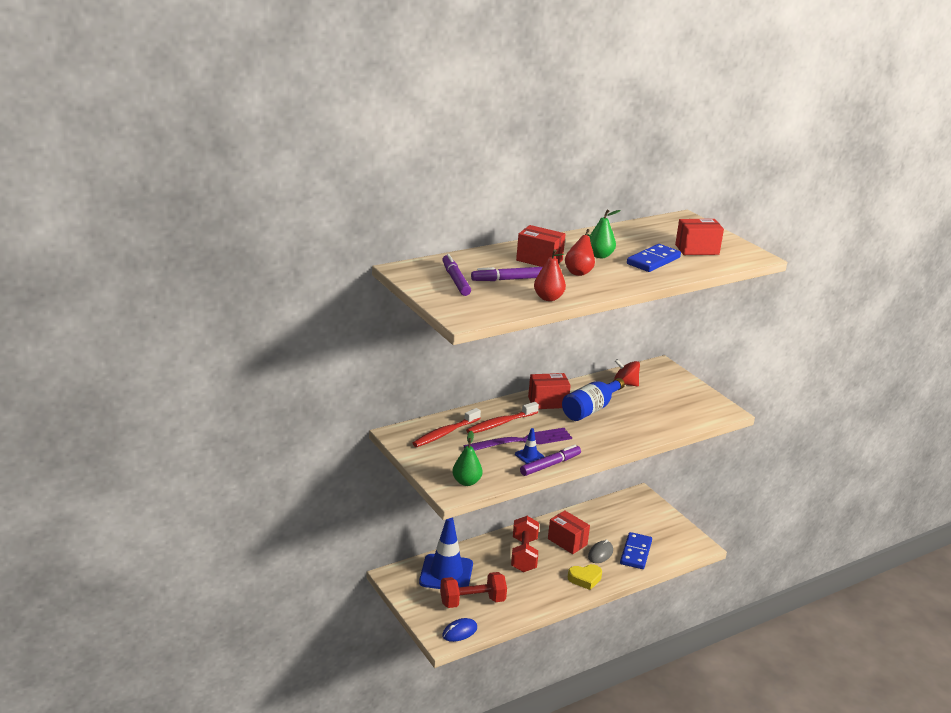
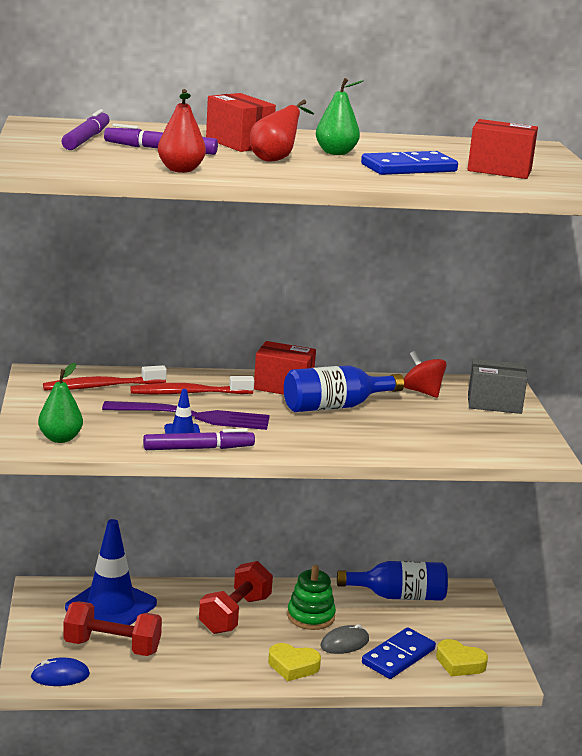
camera: 25 degrees right, 5 degrees down
(567, 542) = (310, 616): red box -> green stacking toy
(604, 511) = (399, 596): none -> blue bottle
(670, 381) = (494, 403): none -> grey box
(670, 546) = (459, 663): none -> yellow heart

